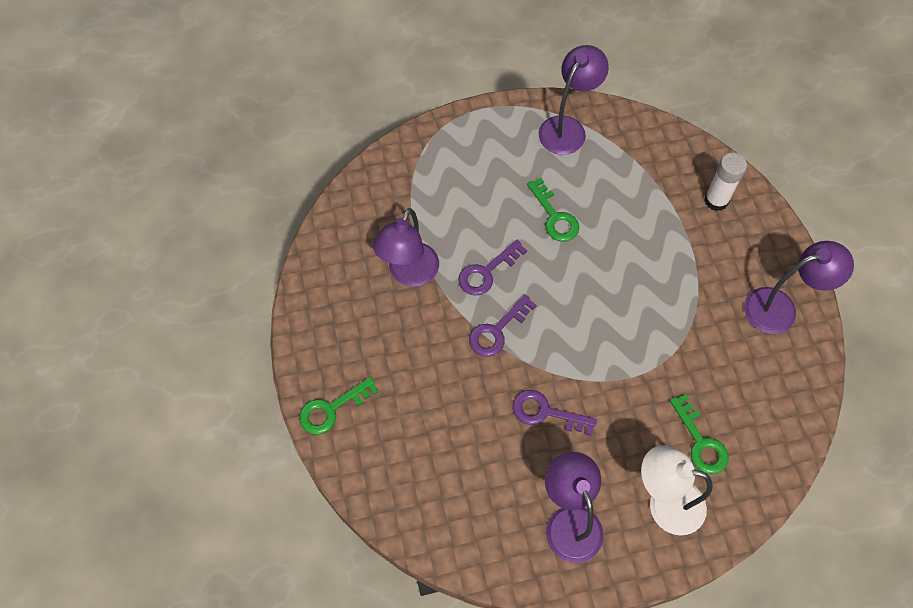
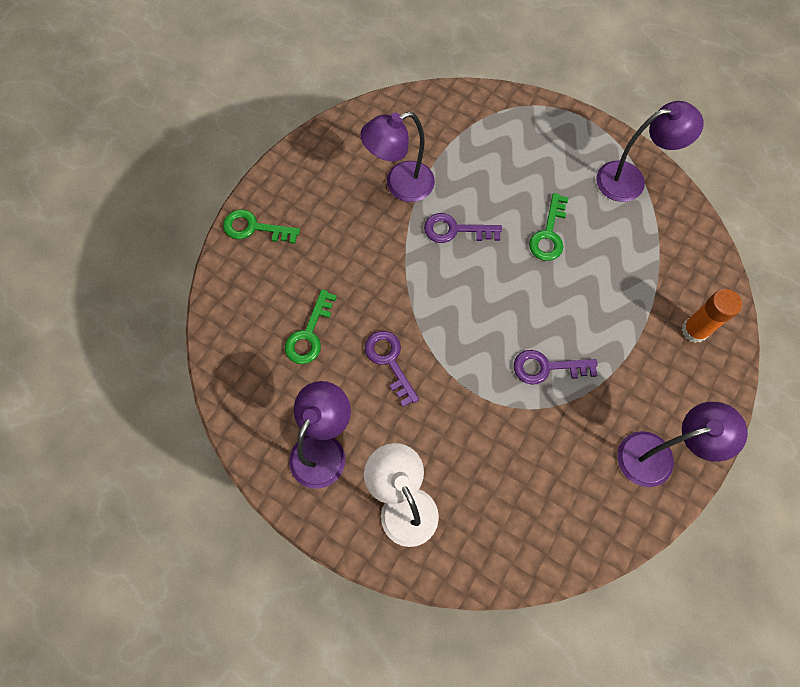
camera: 45 degrees right, 5 degrees up
(497, 330) = (418, 276): purple key -> purple key (547, 367)
(700, 441) = (479, 489): green key -> green key (309, 334)
(716, 200) = (694, 330): white glue stick -> orange glue stick
(780, 308) = (657, 456): purple lamp -> purple lamp turned 45 degrees counterclockwise

